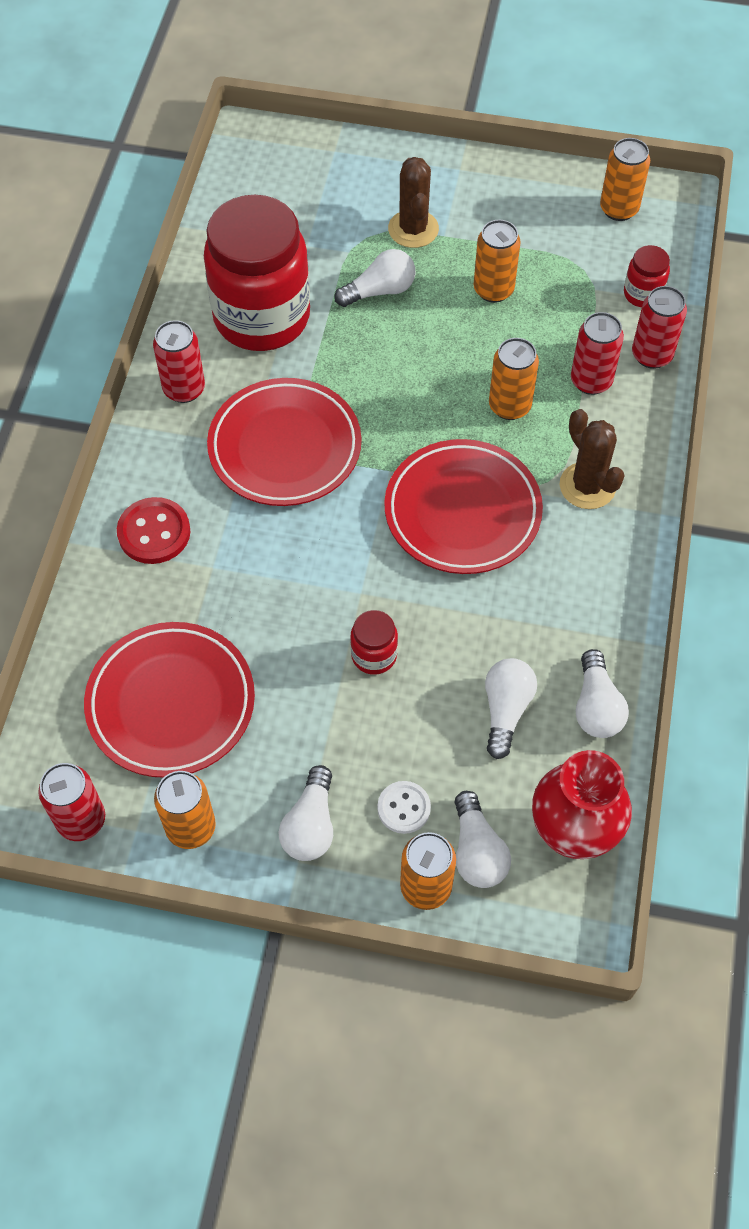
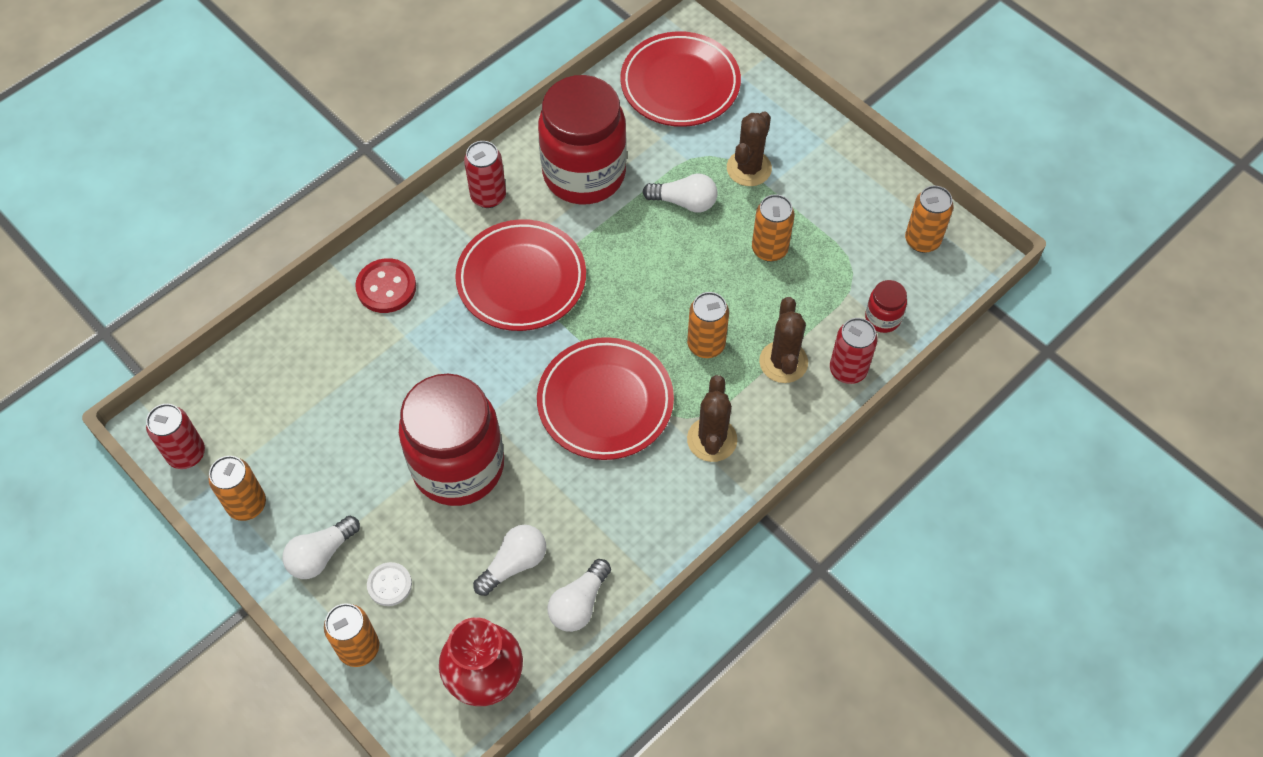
camera: 35 degrees right, 0 degrees up
(171, 703) = (302, 412): red plate -> red plate (680, 84)
(374, 655) = (458, 466): red jar -> red jar, size x2.42
(477, 851) = (412, 648): white light bulb -> none
(591, 381) = (783, 362): red can -> brown cactus

